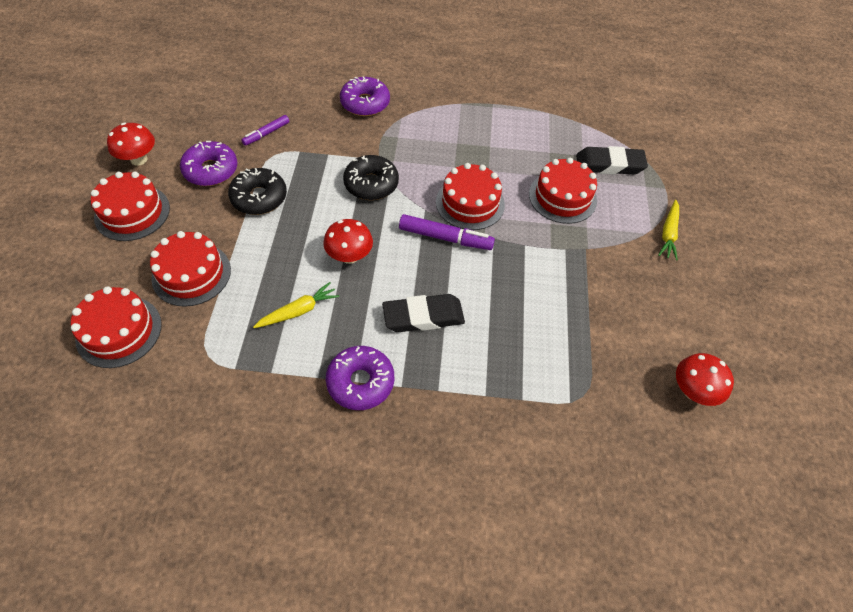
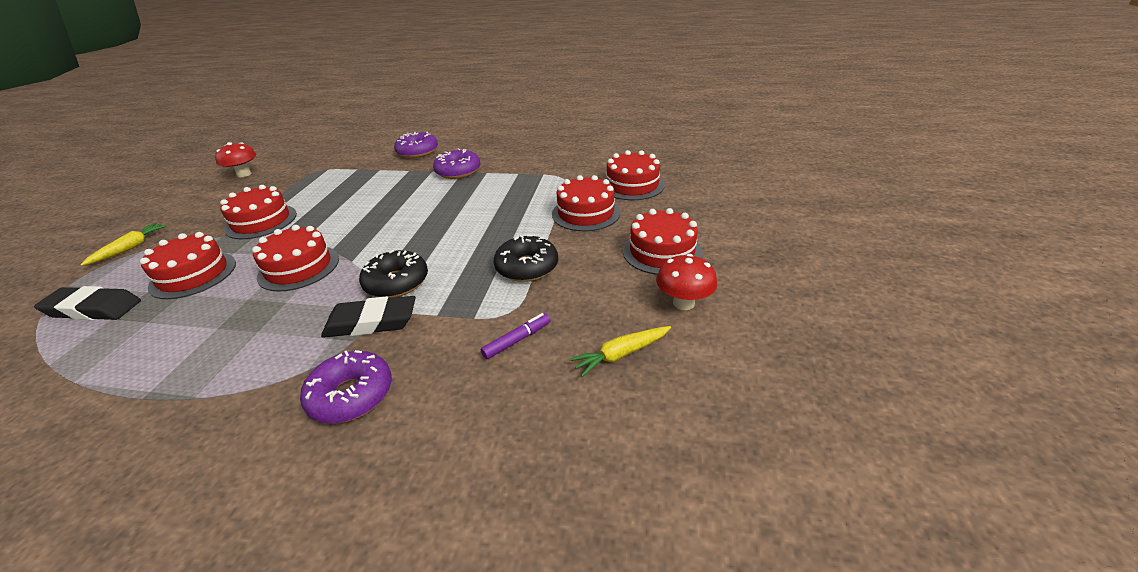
camera: 170 degrees left, 20 degrees down
(211, 170) = (587, 292): purple donut -> purple donut (417, 152)
(299, 311) = (495, 197): yellow carrot -> yellow carrot (621, 354)
(349, 256) = (443, 226): red mushroom -> none
(423, 316) = (398, 197): black eraser -> black eraser (371, 322)
(445, 238) = (347, 240): purple marker -> none
(565, 273) = (261, 221): none -> red cake

